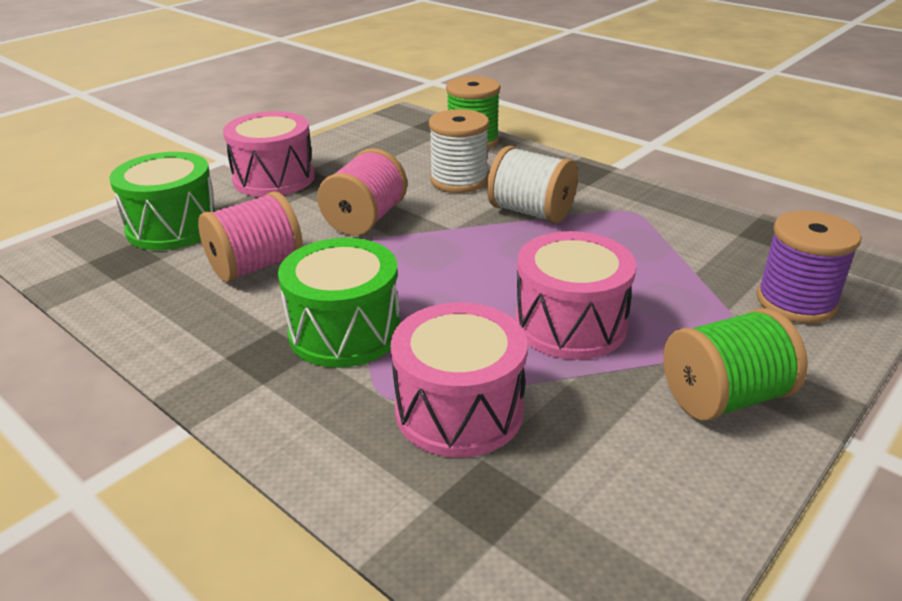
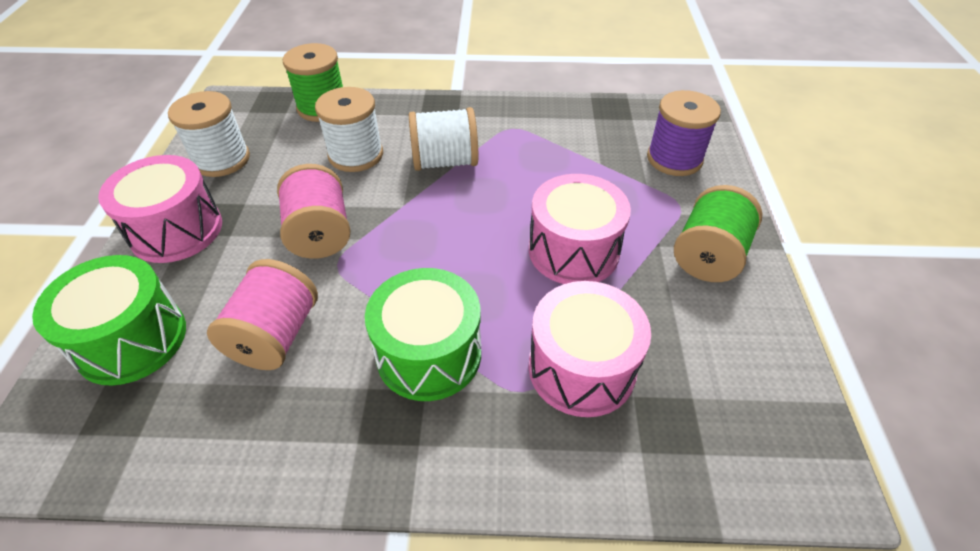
camera: 40 degrees left, 15 degrees up
(355, 148) = (222, 160): none -> white spool

